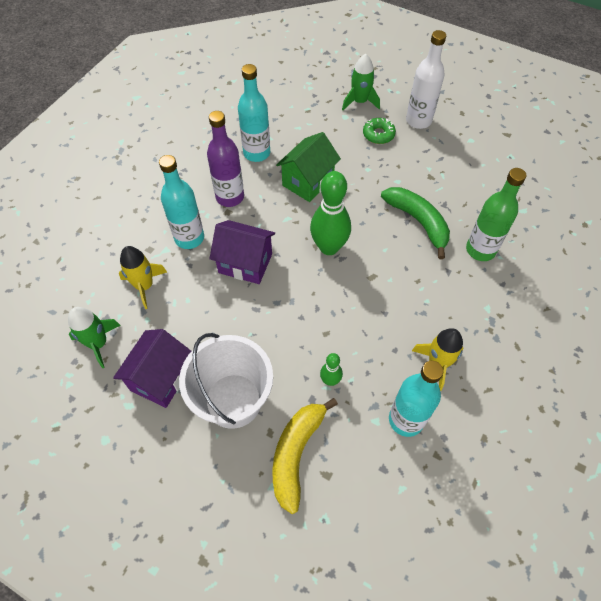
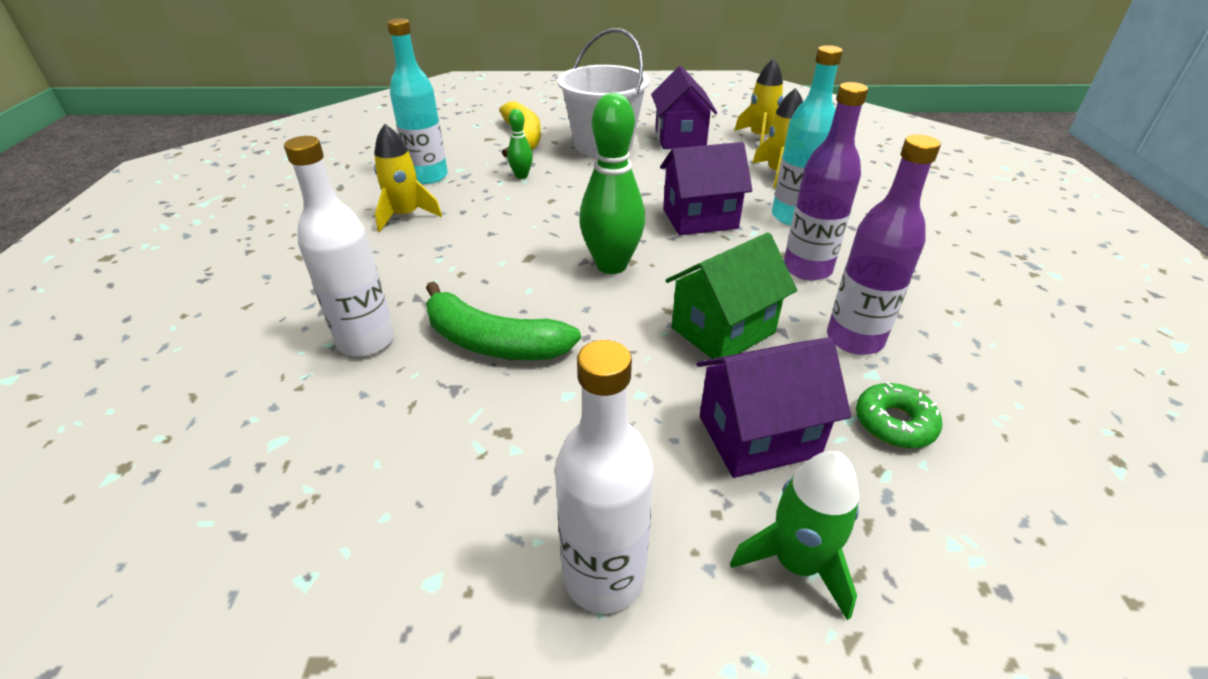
camera: 150 degrees right, 20 degrees down
(98, 343) = (760, 137): green rocket -> yellow rocket
(256, 153) = (854, 339): turquoise bottle -> purple bottle
(308, 182) = (723, 330): green house -> green house turned 45 degrees clockwise
(337, 136) = (758, 436): none -> purple house
(378, 134) = (675, 482): green donut -> green donut (894, 423)
(480, 250) = (366, 341): green bottle -> white bottle

